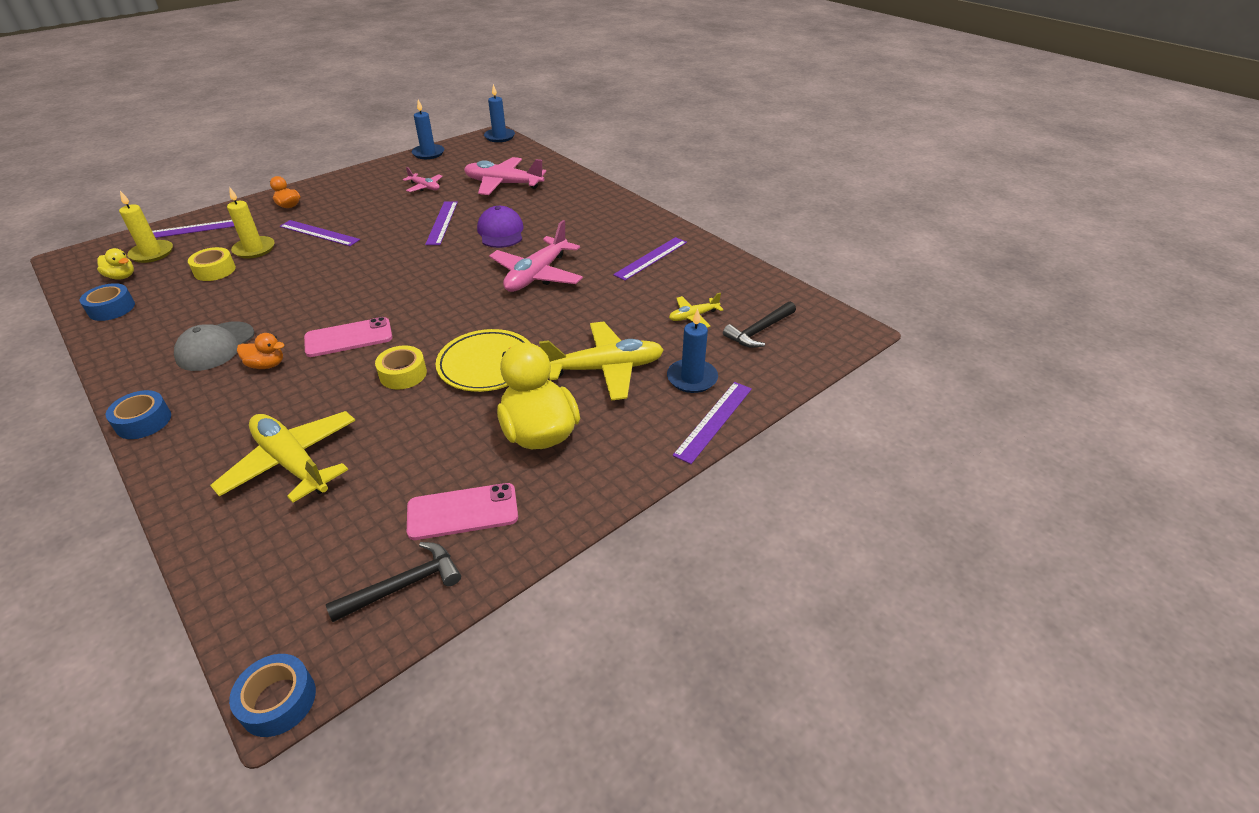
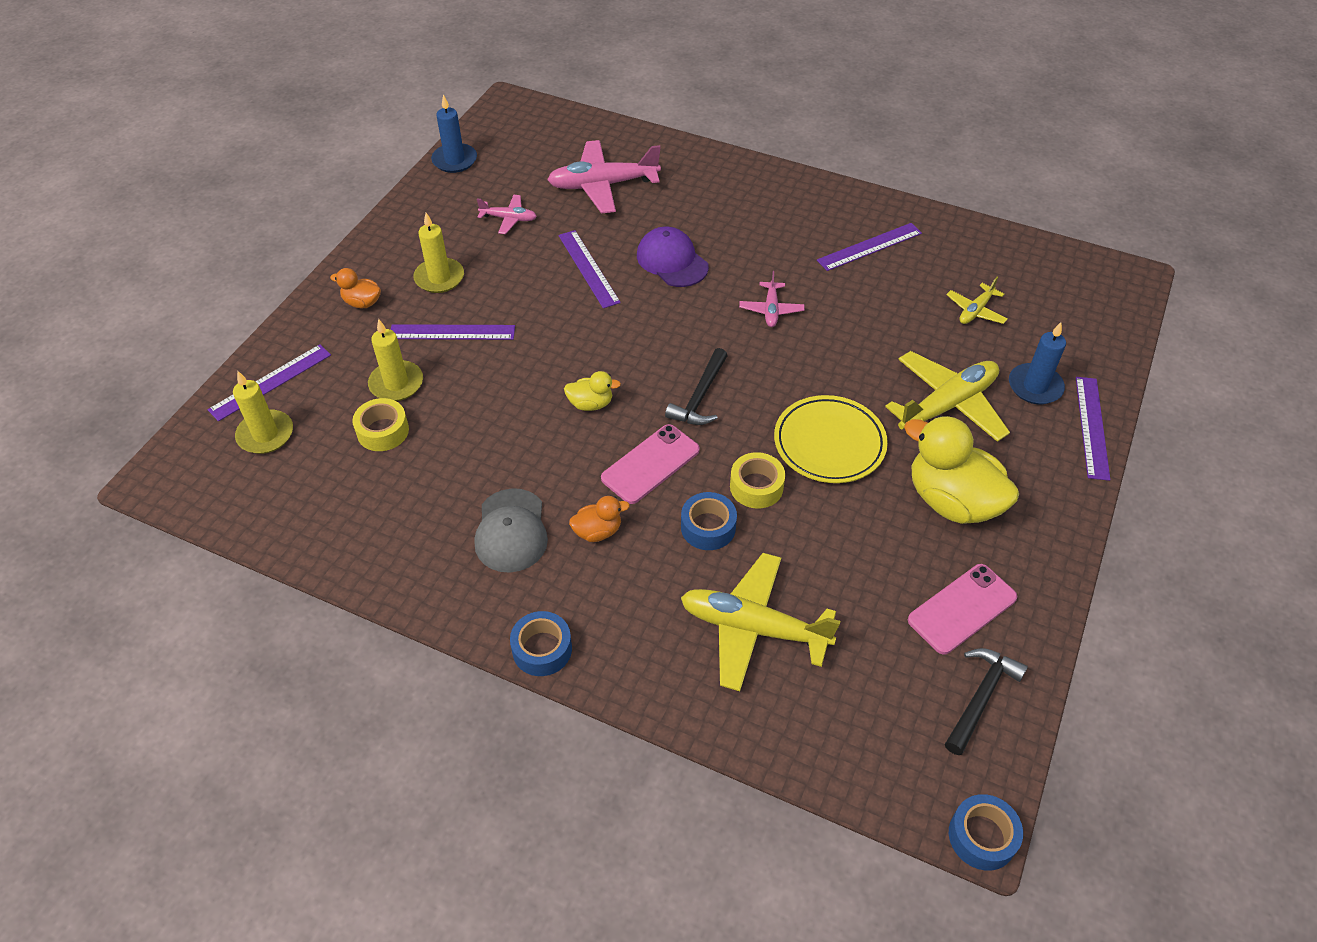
camera: 25 degrees left, 10 degrees up
(111, 308) = (316, 530): blue tape -> blue tape (708, 527)
(122, 277) = (269, 481): yellow duck -> yellow duck (591, 404)
(347, 205) = (439, 278): none -> yellow candle
(499, 137) = (520, 105): blue candle -> none
(537, 275) = (771, 310): pink plane -> pink plane, size x0.51
(651, 258) = (869, 247): purple ruler -> purple ruler turned 45 degrees clockwise
(759, 331) = (1050, 307): black hammer -> black hammer (700, 396)

